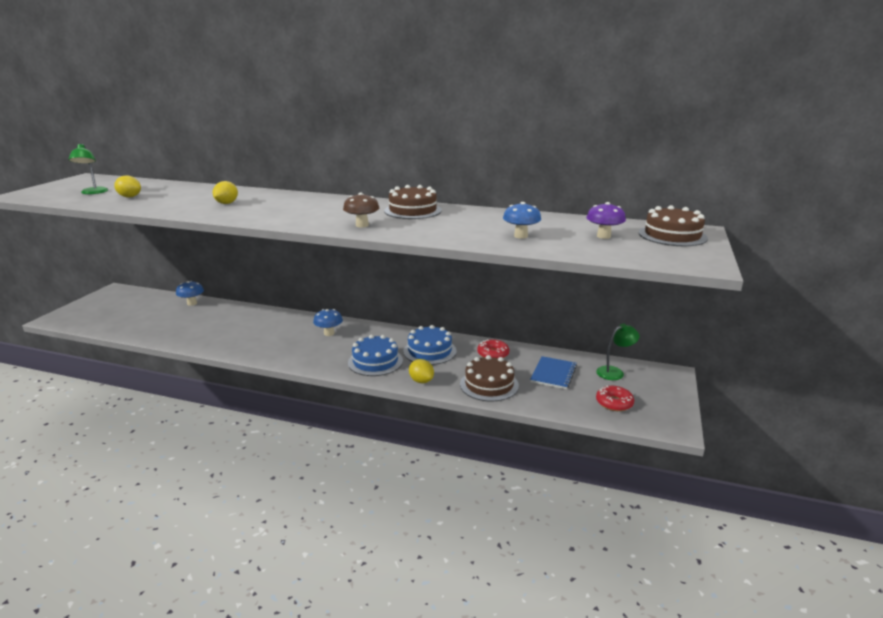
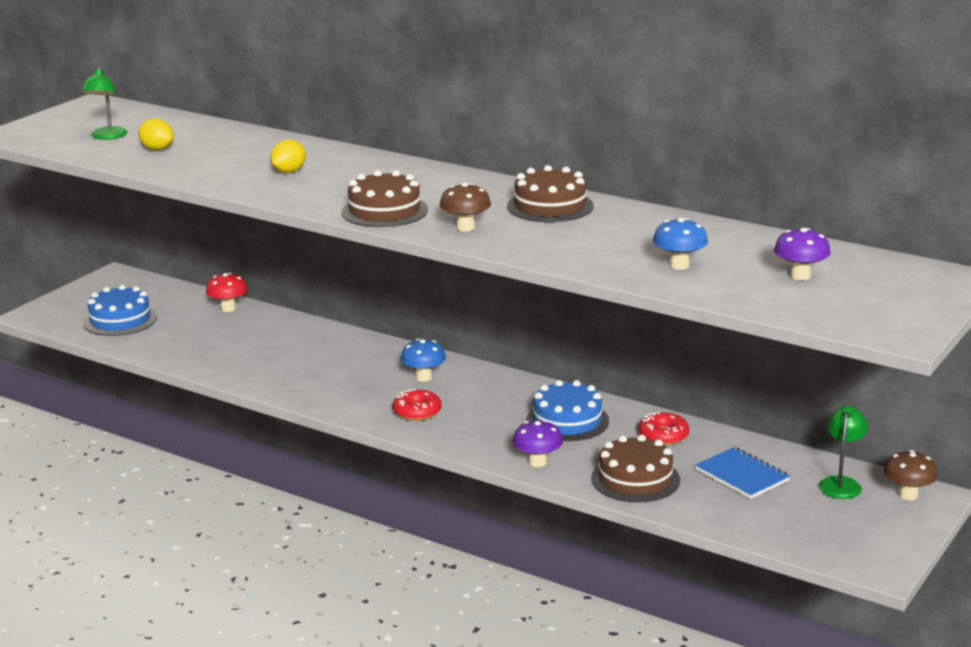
camera: 15 degrees right, 0 degrees up
(192, 303) = (228, 308): blue mushroom -> red mushroom
(375, 361) = (480, 427): blue cake -> blue cake (120, 320)
(421, 381) = (537, 462): yellow lemon -> purple mushroom
(553, 374) = (742, 475): blue notebook -> blue notebook turned 75 degrees counterclockwise
(614, 372) = (841, 483): green lamp -> green lamp turned 60 degrees counterclockwise
(614, 403) = (810, 526): red donut -> red donut (417, 412)
(657, 374) = (908, 495): none -> brown mushroom
(672, 235) = (905, 283): brown cake -> brown cake (384, 211)

